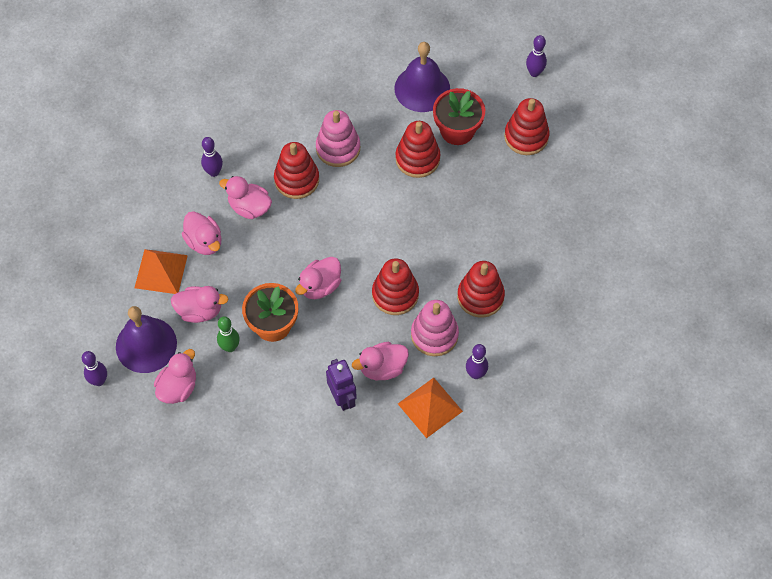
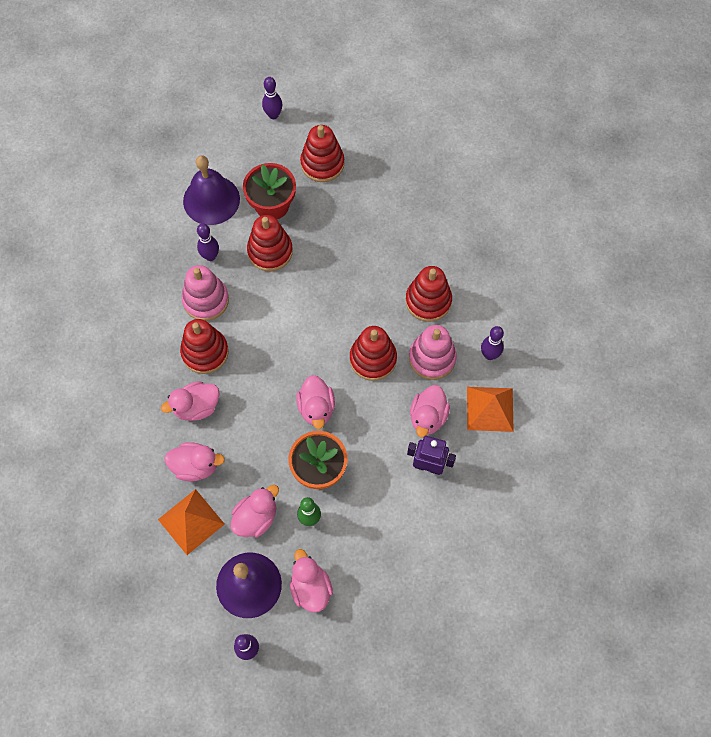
camera: 50 degrees left, 5 degrees up
(214, 172) = (137, 410): purple bowling pin -> purple bowling pin (210, 256)

